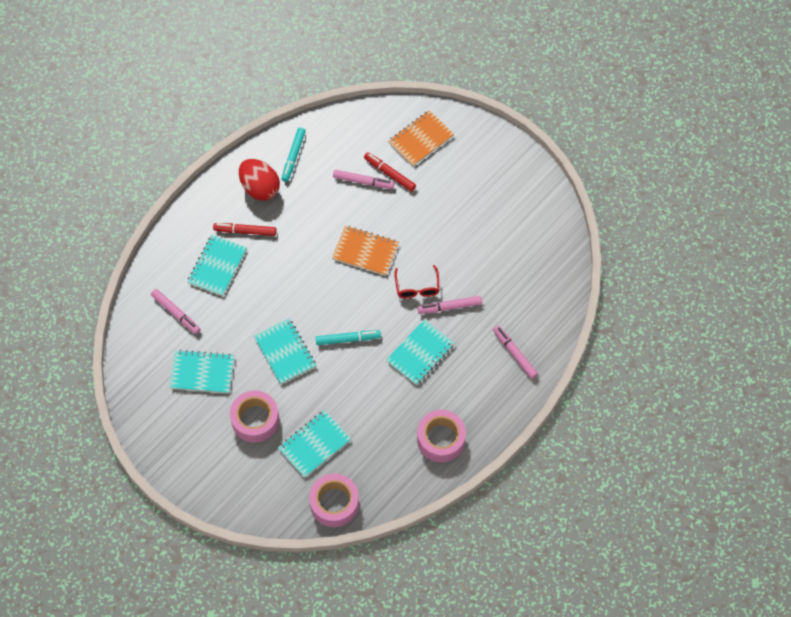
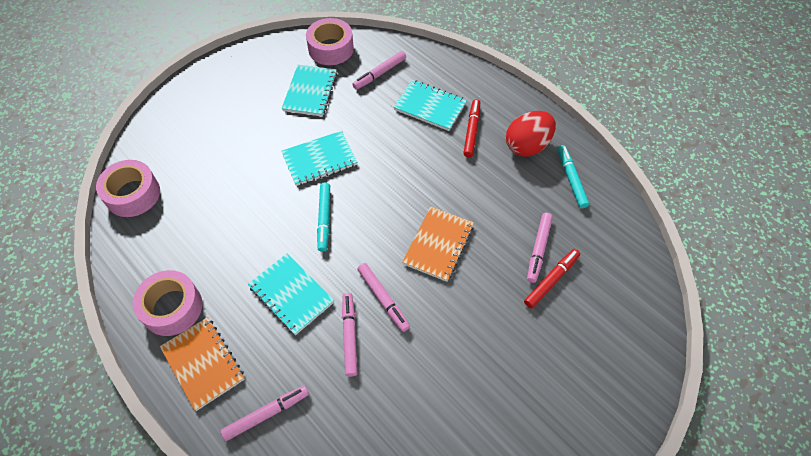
camera: 95 degrees right, 5 degrees down
(255, 420) = (248, 131): pink tape -> pink tape (331, 49)
(293, 157) = (571, 179): turquoise marker -> turquoise marker turned 60 degrees clockwise
(314, 445) = (205, 180): turquoise notebook -> none
(417, 287) = (383, 299): red glasses -> pink marker
(421, 139) = (608, 323): orange notebook -> orange notebook (203, 363)

